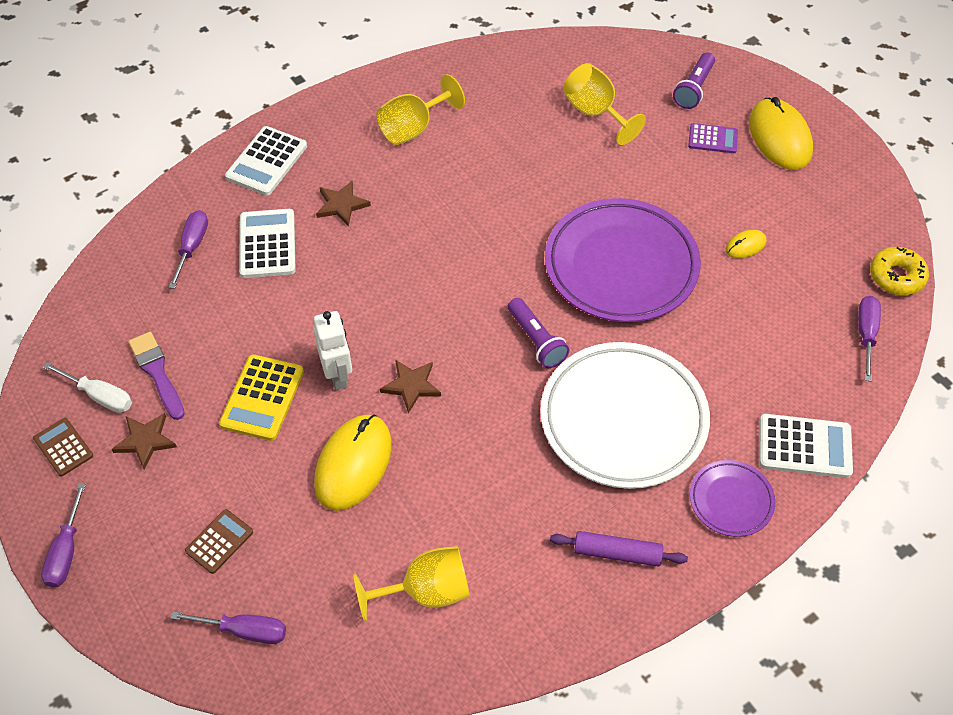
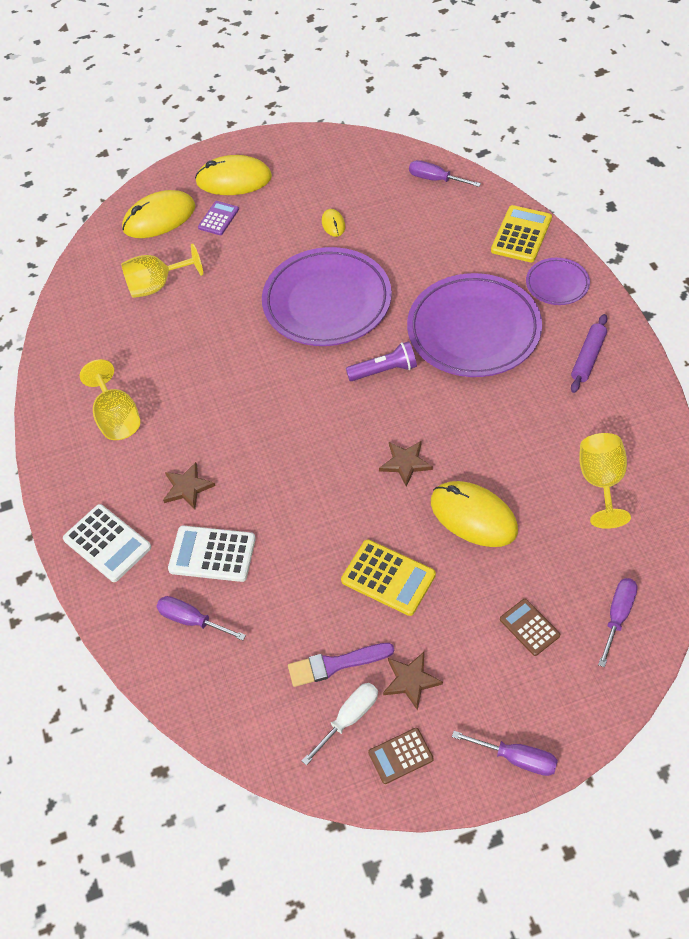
camera: 70 degrees left, 0 degrees up
(338, 375) = (380, 515): white robot -> none
(623, 419) = (473, 330): white plate -> purple plate
(694, 88) = (159, 218): purple flashlight -> yellow mouse
(804, 446) = (521, 234): white calculator -> yellow calculator
(896, 276) = (390, 151): yellow donut -> none

